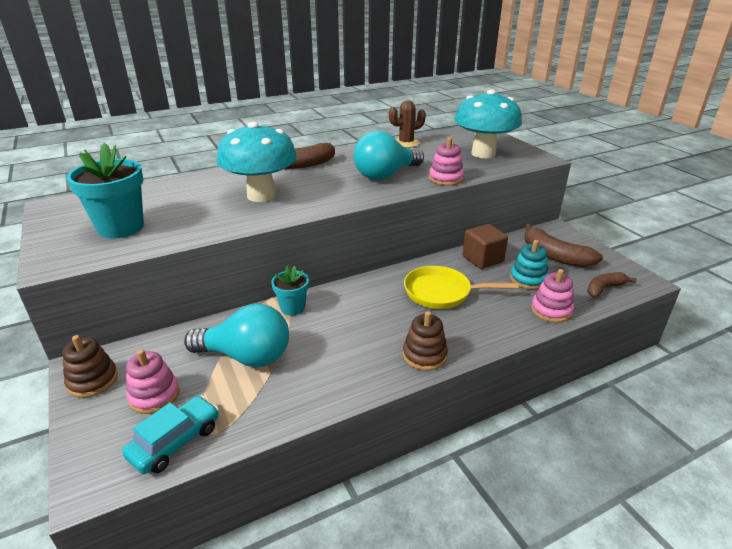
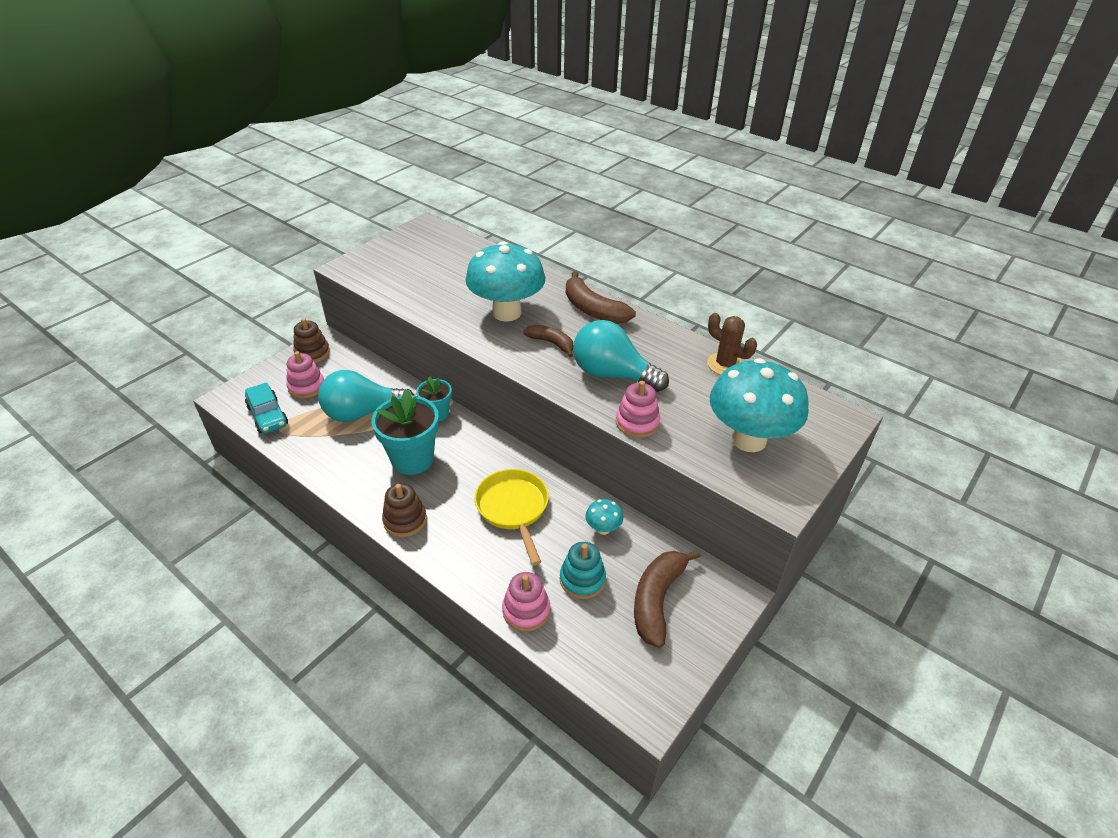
camera: 65 degrees right, 10 degrees up
(121, 227) = (408, 269): turquoise flower pot -> turquoise flower pot (412, 459)
(175, 441) = (268, 416): turquoise car -> turquoise car turned 45 degrees clockwise
(246, 356) = (363, 413): turquoise light bulb -> turquoise light bulb turned 90 degrees clockwise
(482, 259) = (603, 529): brown cube -> turquoise mushroom
(604, 289) = (603, 662): brown banana -> brown banana (551, 343)

